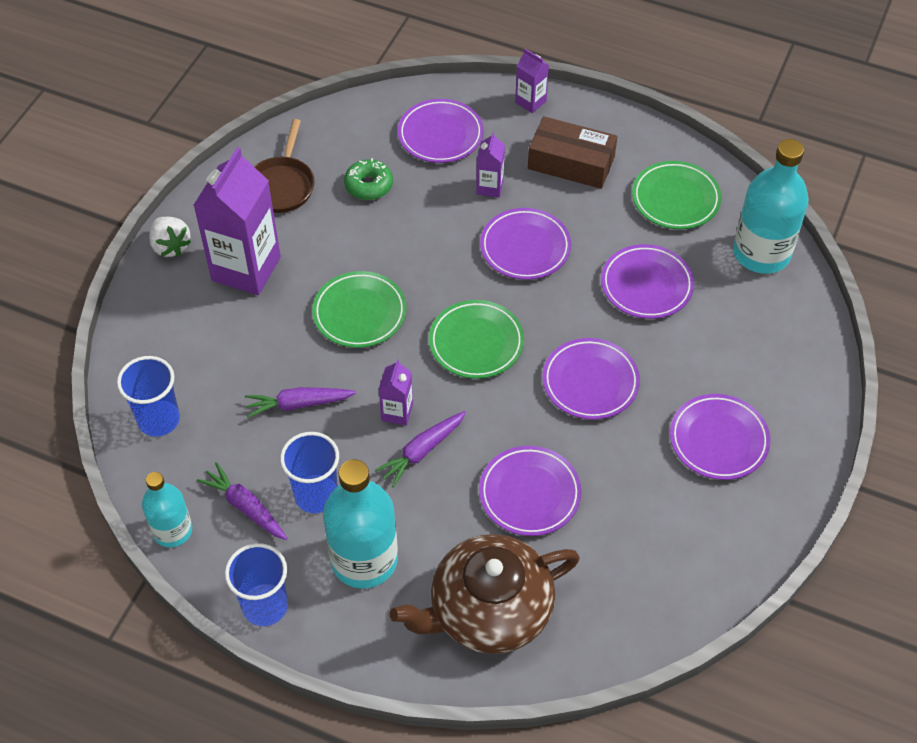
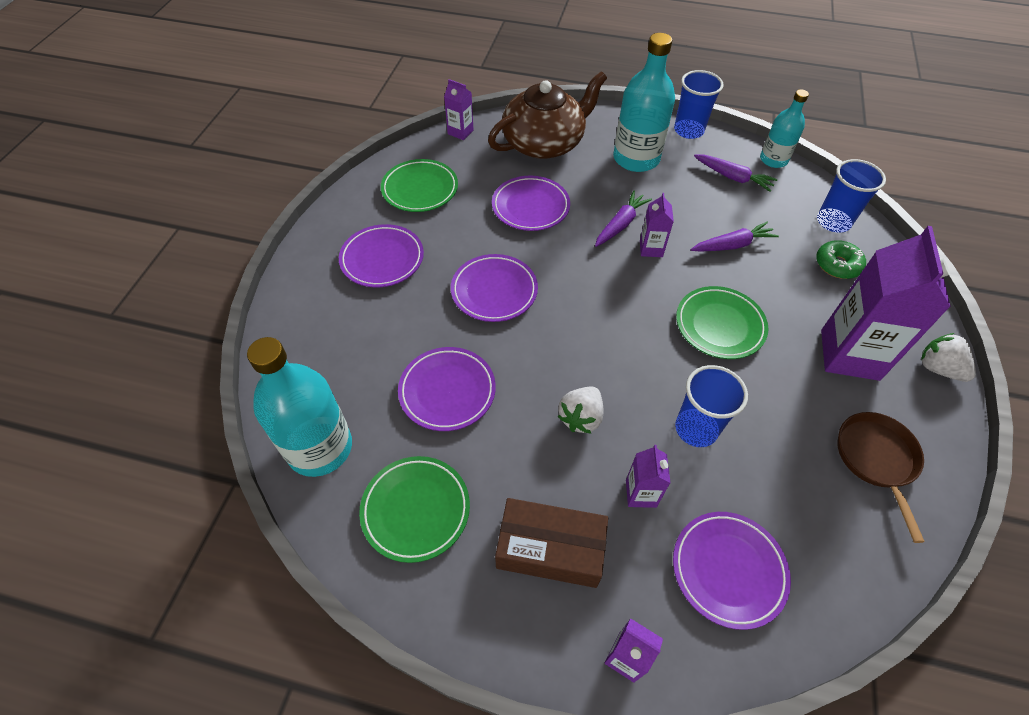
camera: 170 degrees right, 0 degrees up
(316, 495) = (687, 189): blue cup -> blue cup (696, 429)
(369, 185) = (780, 475): green donut -> green donut (837, 265)
(476, 343) = (603, 312): green plate -> green plate (420, 189)
(525, 247) = (581, 417): purple plate -> white strawberry
(612, 652) = (460, 132): none -> purple carton

